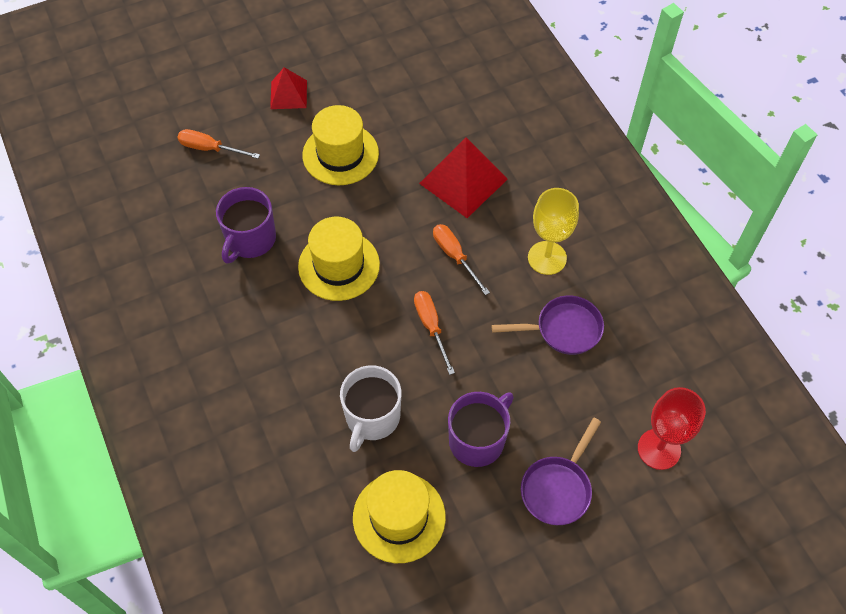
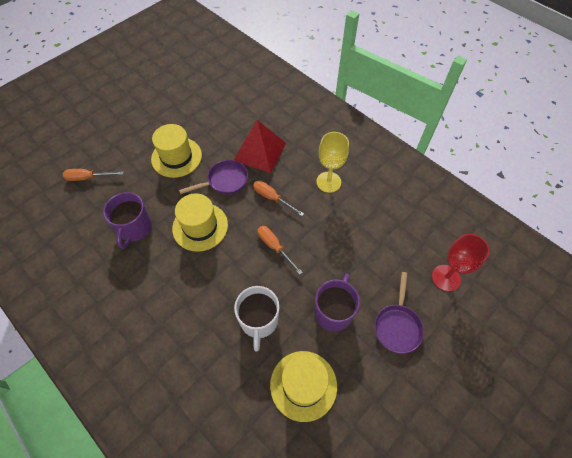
camera: 20 degrees left, 0 degrees up
(288, 94) = (130, 130): red pyramid -> none
(563, 329) = (356, 222): purple pan -> purple pan (224, 181)

